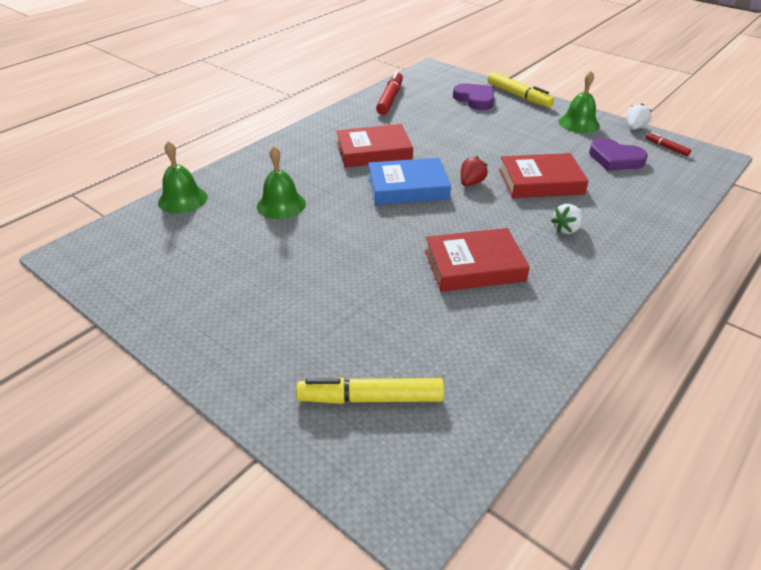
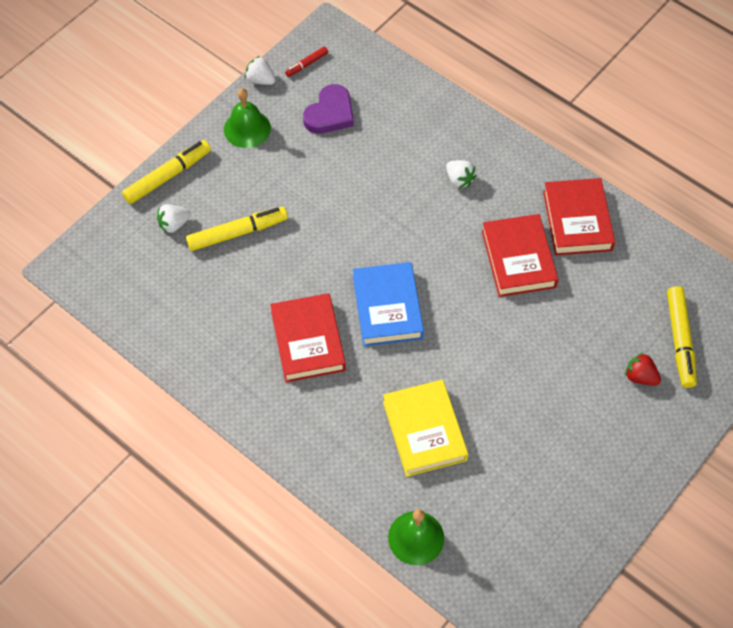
camera: 90 degrees left, 20 degrees up
(281, 205) = (424, 431): green bell -> yellow book
(390, 99) = (163, 322): red marker -> none
(471, 183) = (378, 248): red strawberry -> red strawberry (640, 376)
(473, 122) = (237, 233): none -> yellow marker
(475, 99) = (174, 224): purple heart -> white strawberry
(541, 181) = (375, 186): red book -> red book (577, 220)

